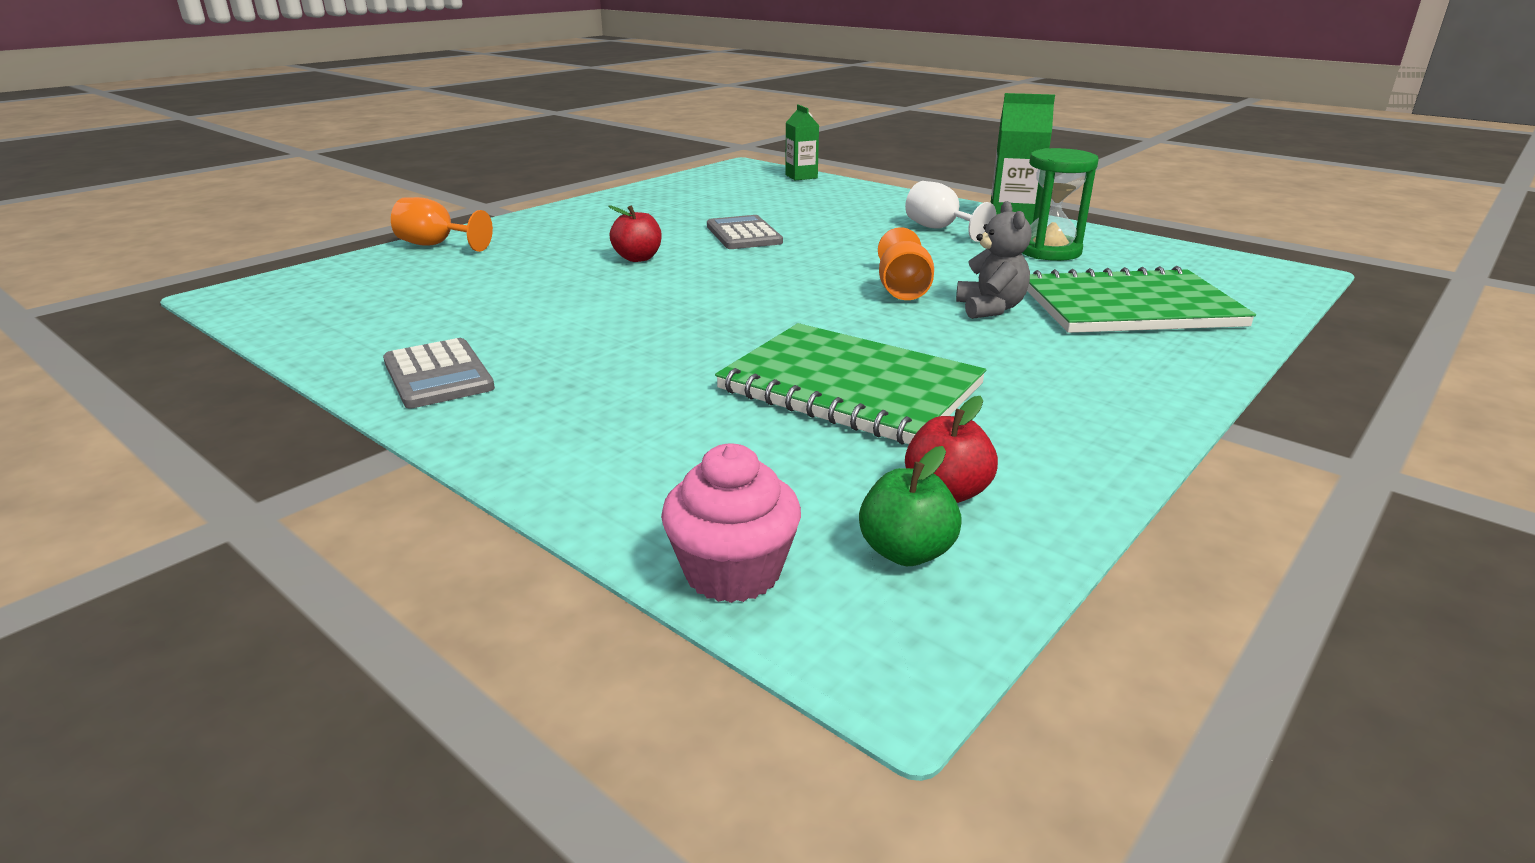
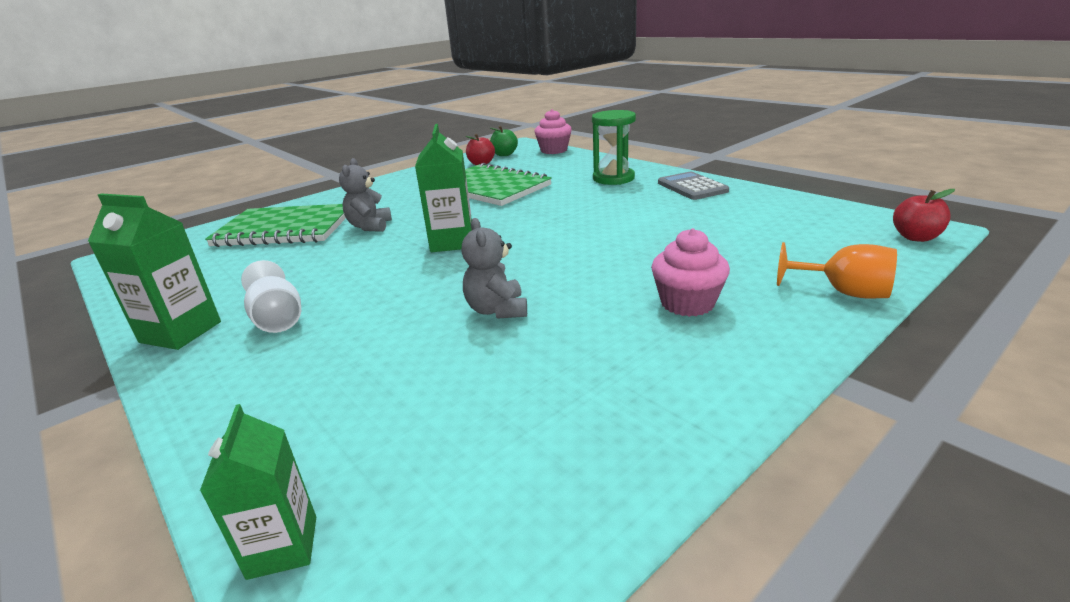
camera: 170 degrees left, 0 degrees up
(577, 239) = (687, 303): none -> pink cupcake
(638, 258) = (609, 272): red apple -> red apple (916, 237)
(743, 234) = (497, 310): grey calculator -> grey teddy bear
(835, 286) = (452, 242): none -> green carton
(903, 290) = (407, 240): orange goblet -> none
(1049, 251) = (234, 281): green hourglass -> green hourglass (613, 178)

